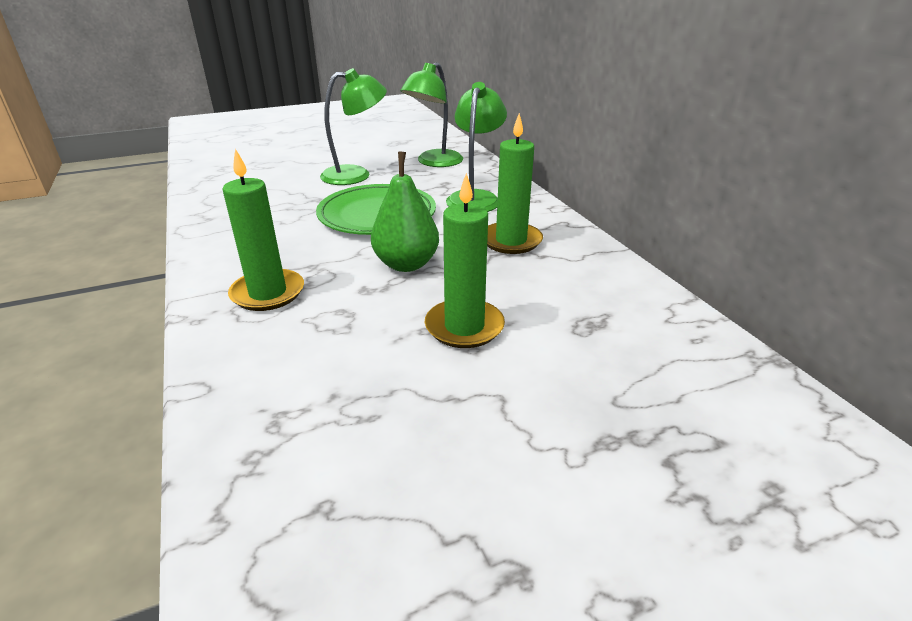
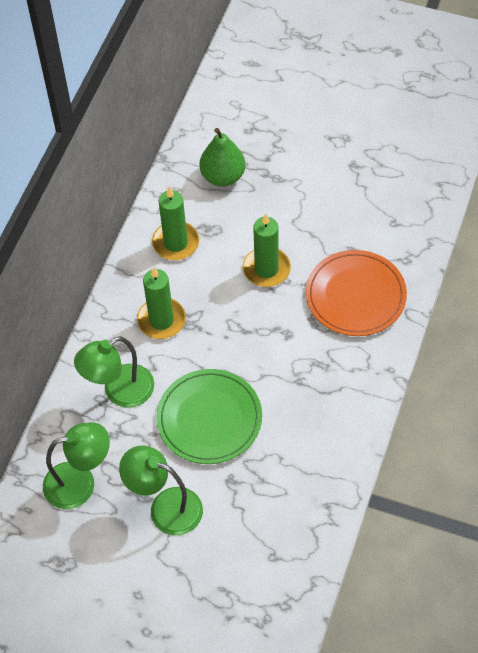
camera: 135 degrees left, 25 degrees up
(268, 293) = (341, 369): green candle -> green candle (175, 243)
(308, 364) = (355, 296): none -> orange plate
(406, 264) = (245, 342): green pear -> green pear (223, 176)

